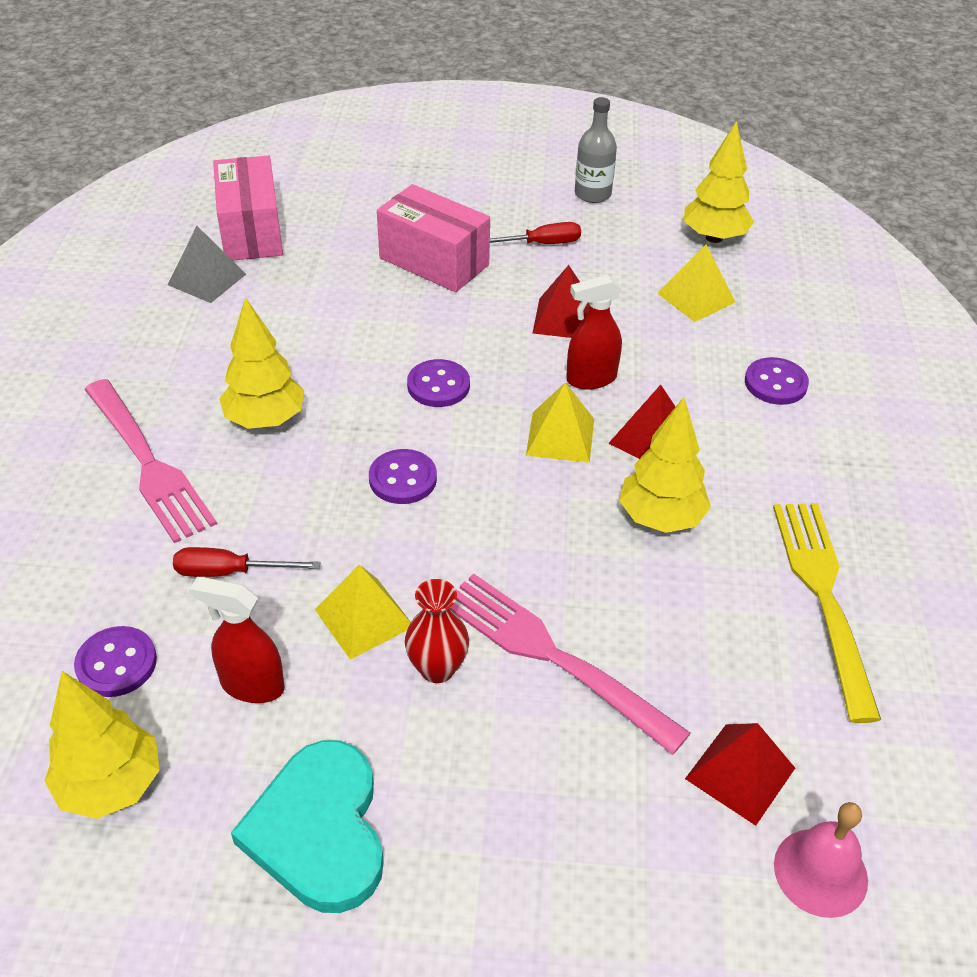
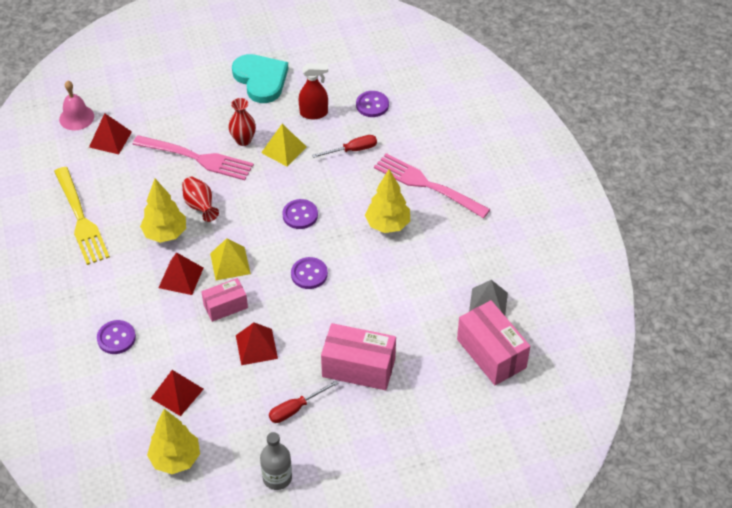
camera: 160 degrees right, 5 degrees up
(111, 785) = (343, 71): yellow tree -> none
(579, 550) = (200, 206): none -> red vase
(591, 379) = (225, 306): red spray bottle -> pink box
(696, 297) = (177, 393): yellow pyramid -> red pyramid

